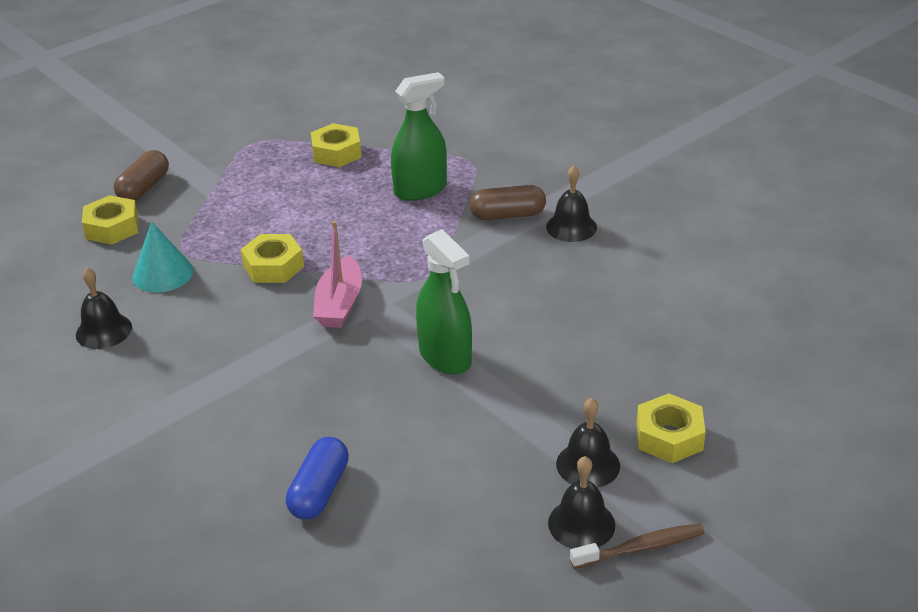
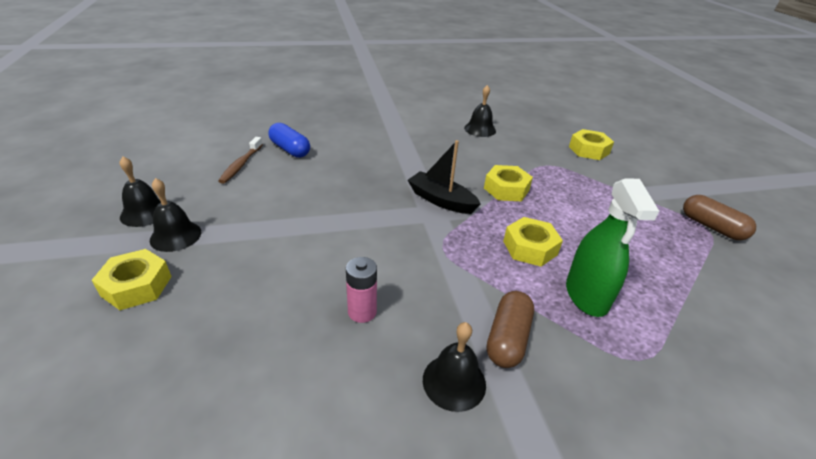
camera: 115 degrees right, 0 degrees up
(144, 188) = (638, 169): brown capsule -> brown capsule (711, 227)
(163, 274) = (524, 154): turquoise cone -> none
(336, 153) = (678, 268): yellow nut -> yellow nut (530, 248)
(339, 304) = (441, 200): pink boat -> black boat
(445, 357) = (342, 221): green spray bottle -> none
(554, 290) = (362, 312): none -> pink battery
(641, 547) = (95, 225): brown toothbrush -> brown toothbrush (241, 165)

